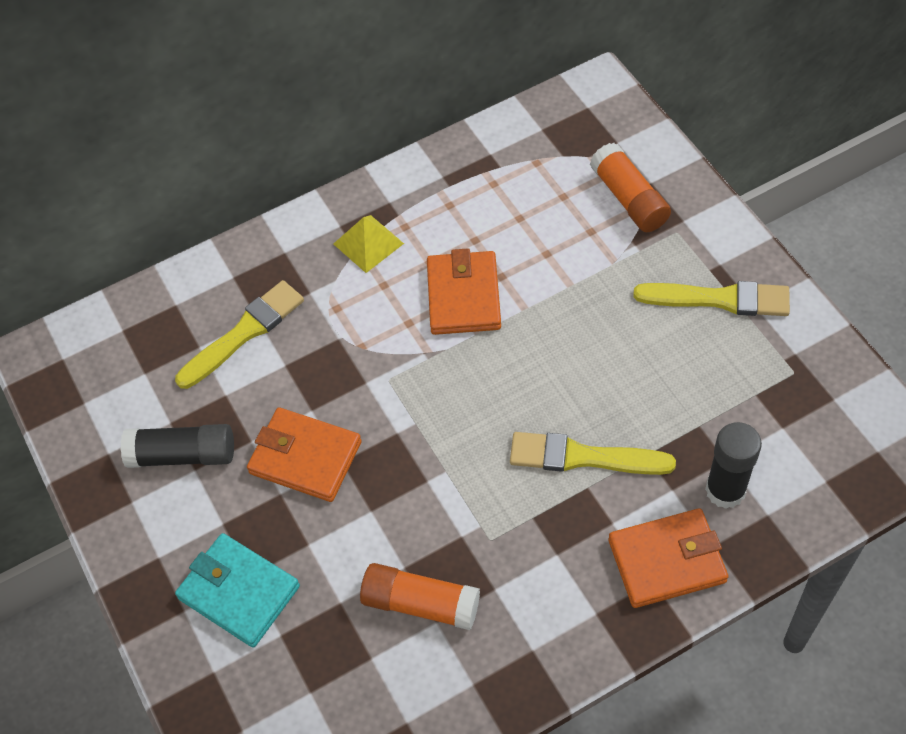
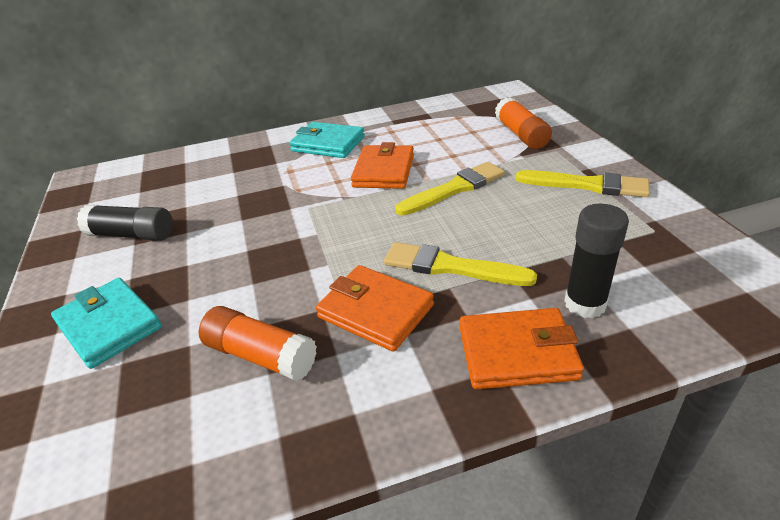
camera: 10 degrees right, 20 degrees down
(244, 333) = (220, 177): yellow brush -> yellow brush (454, 189)
(305, 457) = (220, 245): orange wallet -> orange wallet (375, 311)
(368, 243) = (328, 144): yellow pyramid -> turquoise wallet

